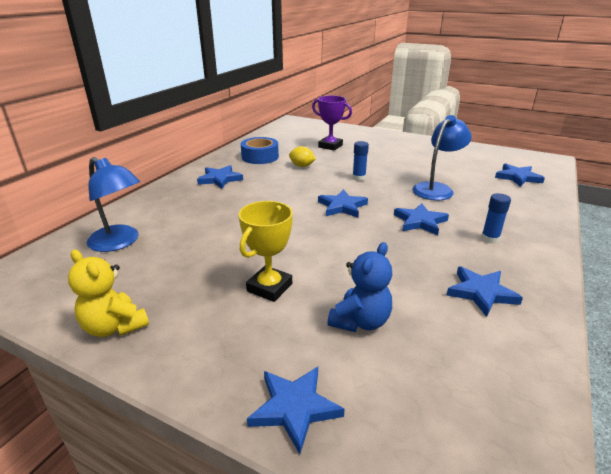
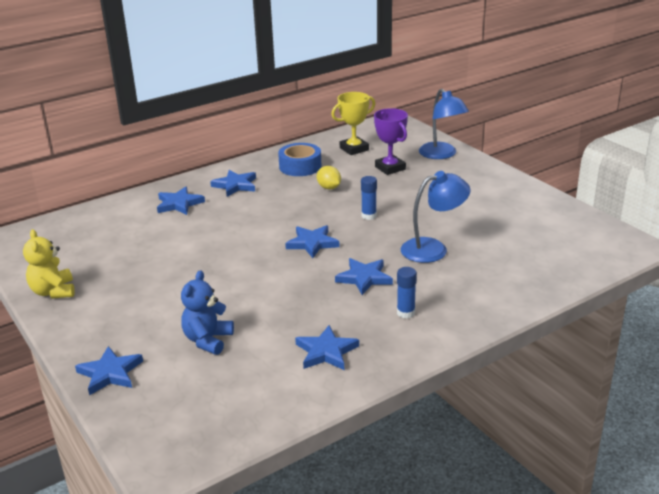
camera: 30 degrees right, 0 degrees up
(120, 242) = (104, 229): blue lamp -> blue lamp (442, 155)
(269, 287) = (173, 296): yellow trophy -> yellow trophy (354, 149)
(360, 321) = (208, 340): blue teddy bear -> blue teddy bear turned 135 degrees clockwise
(518, 177) = (549, 259): blue star -> blue star (179, 204)

